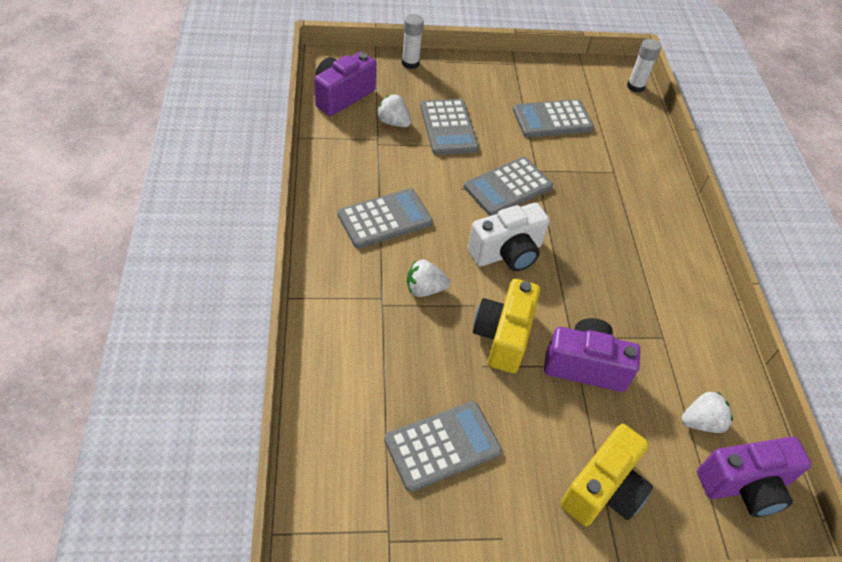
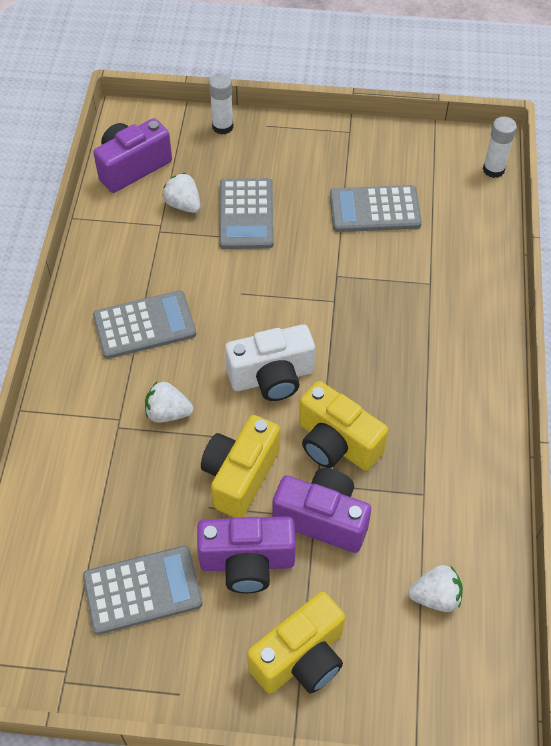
camera: 15 degrees right, 5 degrees up
(508, 187) = (295, 295): grey calculator -> none
(577, 302) = (336, 443): none -> yellow camera
(744, 486) = (460, 673): purple camera -> purple camera (247, 562)

